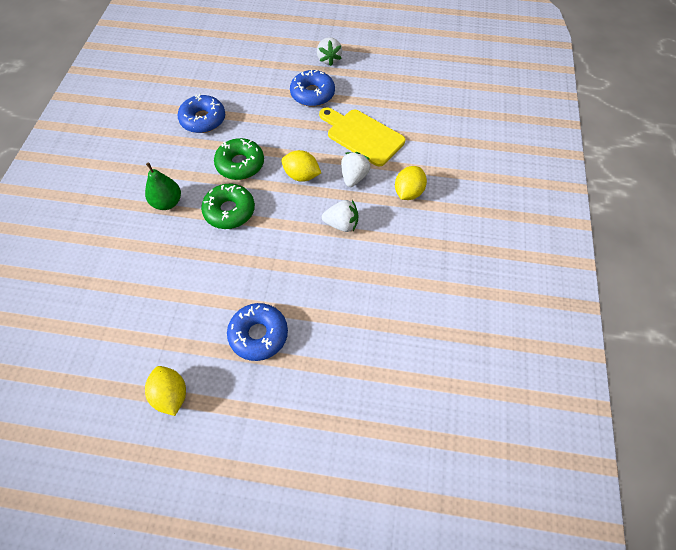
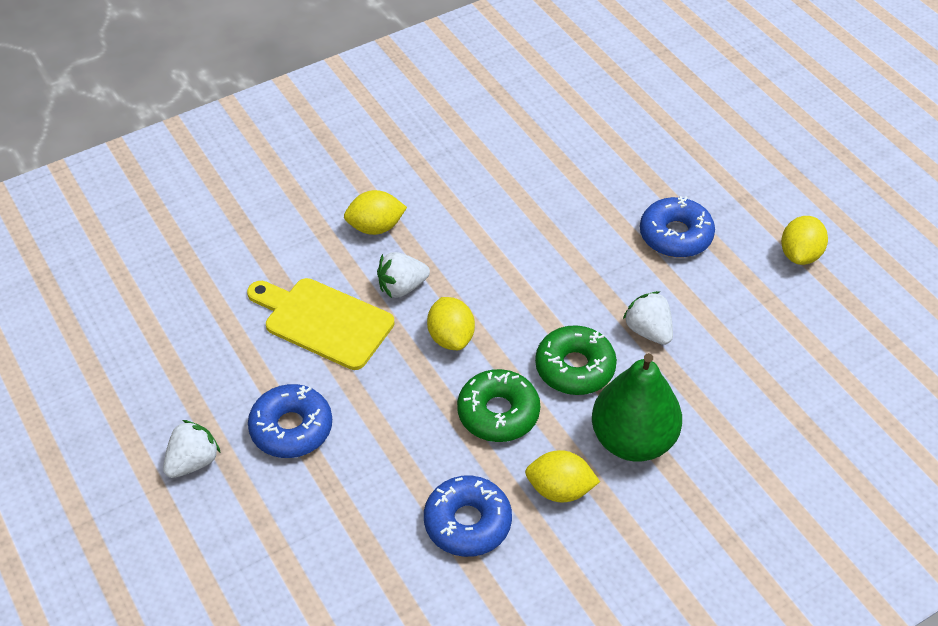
camera: 130 degrees left, 10 degrees down
(167, 202) = (632, 440): green pear -> green pear, size x1.61
(179, 158) = (560, 490): none -> yellow lemon
(341, 224) = (481, 256): white strawberry -> white strawberry (648, 331)
(362, 136) = (323, 321): yellow cutting board -> yellow cutting board turned 120 degrees clockwise

